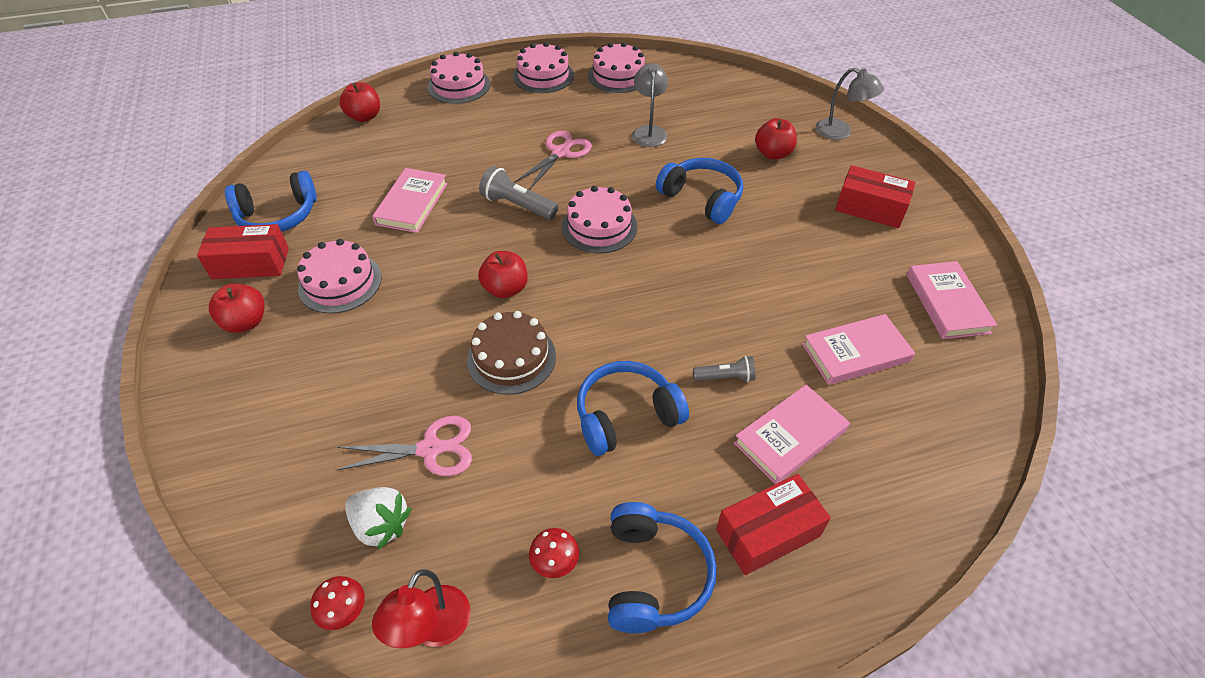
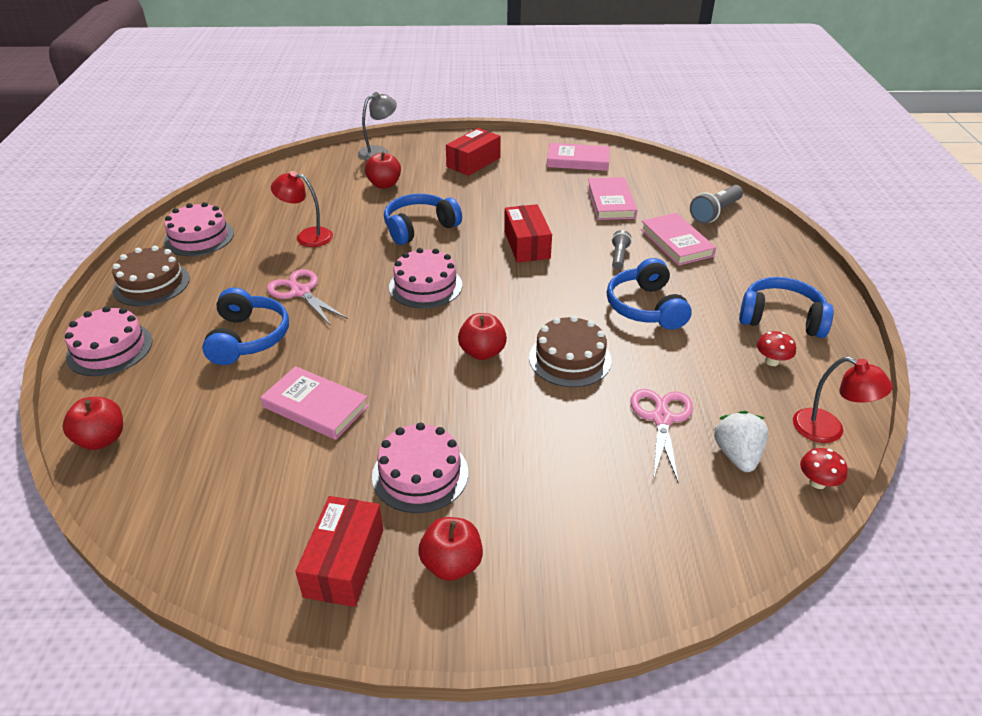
camera: 75 degrees left, 10 degrees down
(278, 216) = (262, 534): blue headphones -> blue headphones (248, 338)
(381, 525) = (737, 455): white strawberry -> white strawberry turned 45 degrees counterclockwise
(518, 205) = (366, 330): grey flashlight -> grey flashlight (715, 213)
(543, 76) = (151, 284): pink cake -> brown cake
(649, 131) = (307, 236): grey lamp -> red lamp
(767, 533) = (750, 267): red box -> red box (526, 245)

